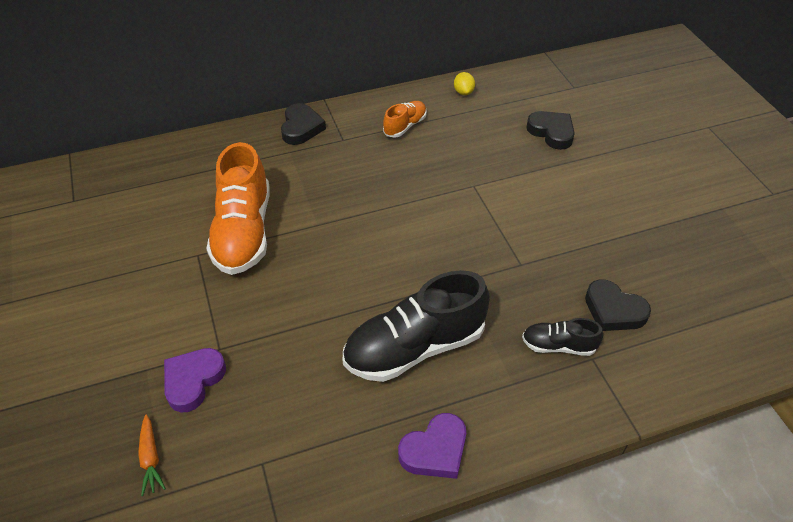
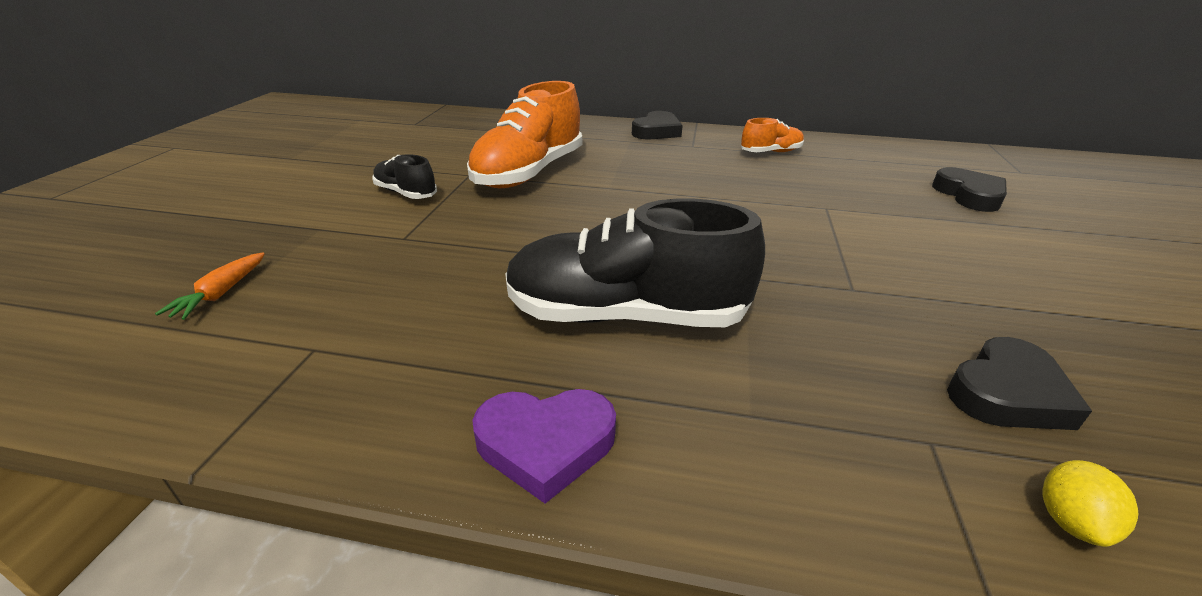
camera: 30 degrees right, 15 degrees down
(193, 381) = (347, 251): purple heart -> none
(463, 92) = (860, 147): yellow lemon -> yellow lemon (1070, 521)
(558, 346) = (868, 399): black shoe -> black shoe (406, 193)
(613, 310) = (1007, 393): black heart -> black heart turned 105 degrees counterclockwise

